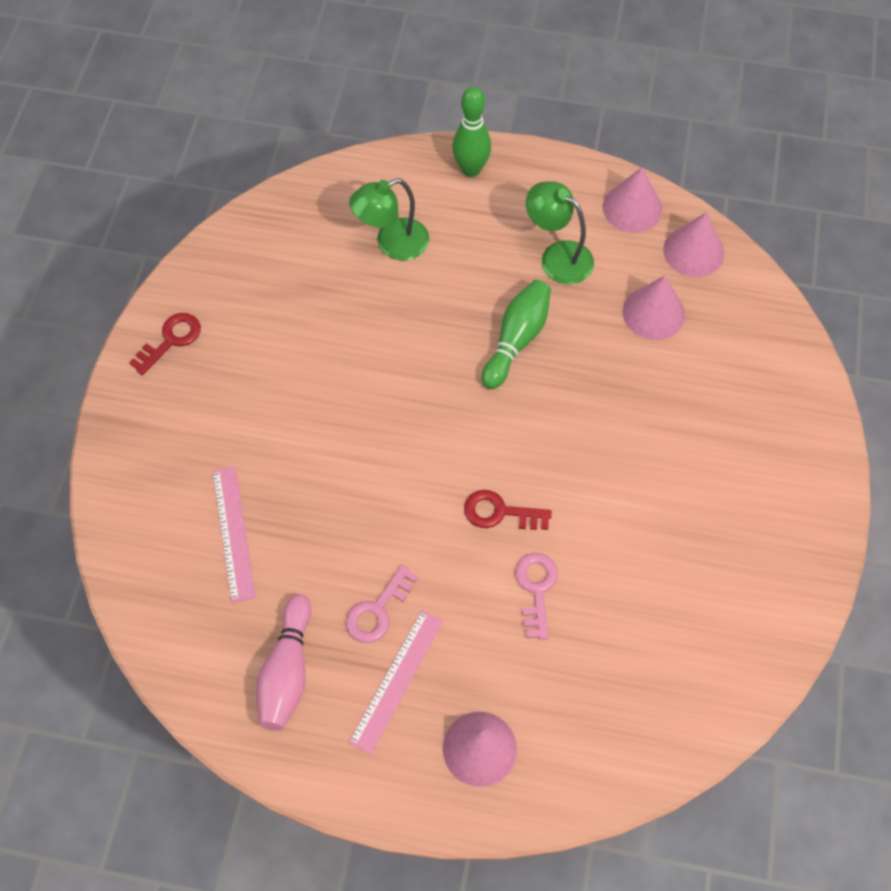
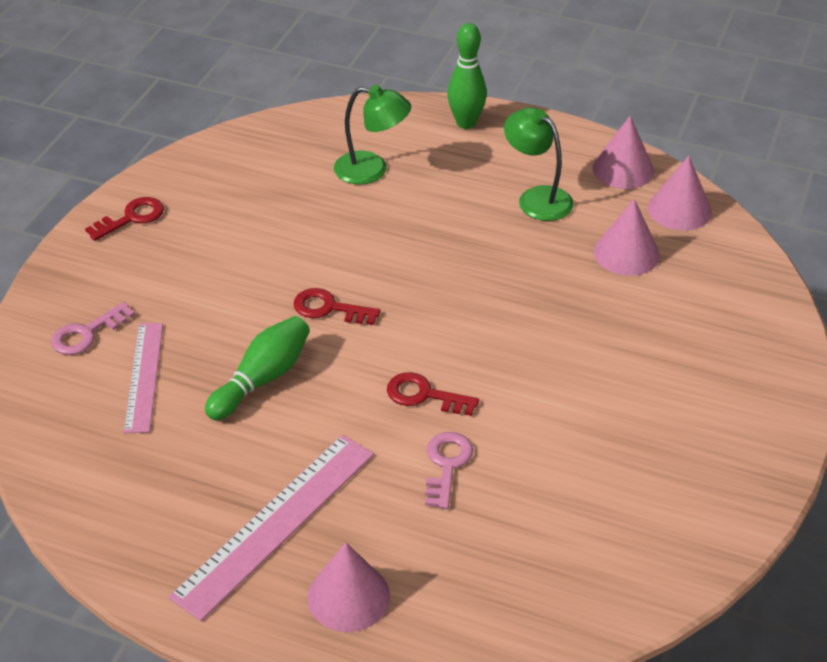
camera: 10 degrees right, 20 degrees down
(287, 671) = (163, 499): pink bowling pin -> none
(377, 610) = (273, 460): pink key -> pink key (86, 334)
(389, 423) = (329, 308): none -> red key
(392, 244) = (372, 170): green lamp -> green lamp turned 150 degrees counterclockwise
(396, 680) = (275, 523): pink ruler -> pink ruler, size x1.57
(516, 340) = (478, 258): green bowling pin -> green bowling pin (262, 379)

